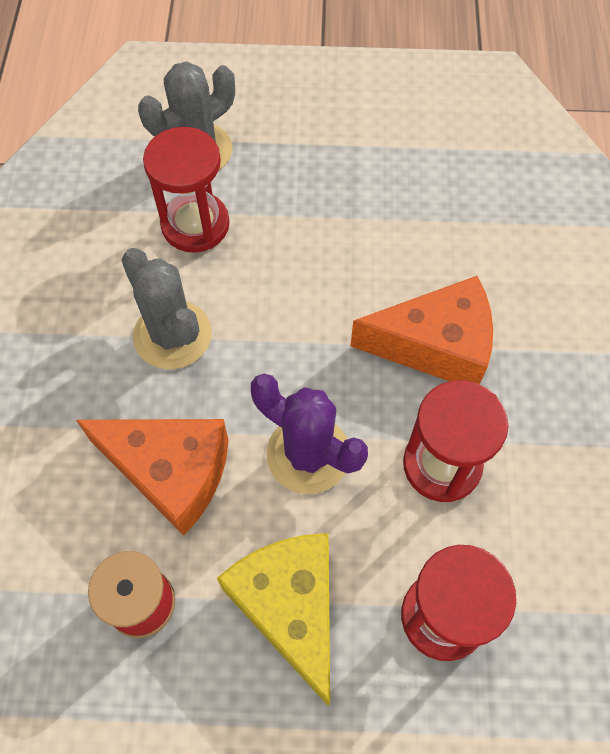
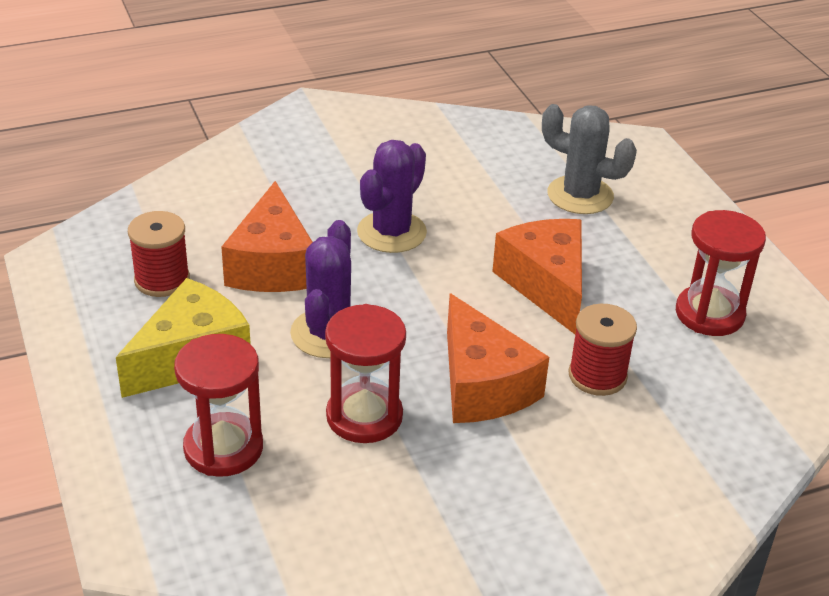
camera: 65 degrees right, 25 degrees down
(172, 335) = (391, 232): grey cactus -> purple cactus
(195, 225) = (504, 215): red hourglass -> red hourglass (709, 314)
(317, 236) = (546, 285): none -> orange cheese
(455, 250) = (597, 376): none -> red spool

